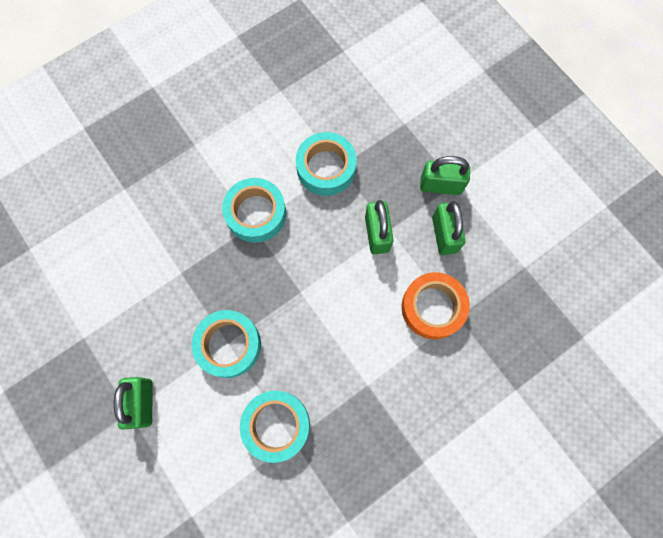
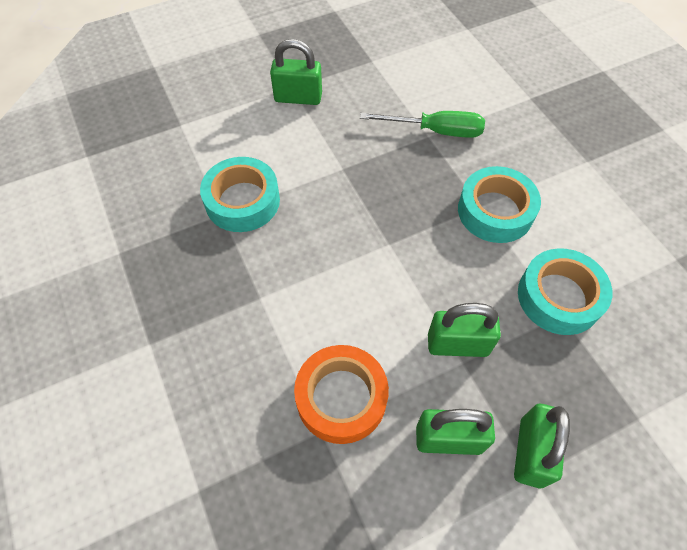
camera: 100 degrees right, 15 degrees down
(174, 267) = (436, 131): none -> green screwdriver
(229, 345) = (340, 169): turquoise tape -> none

